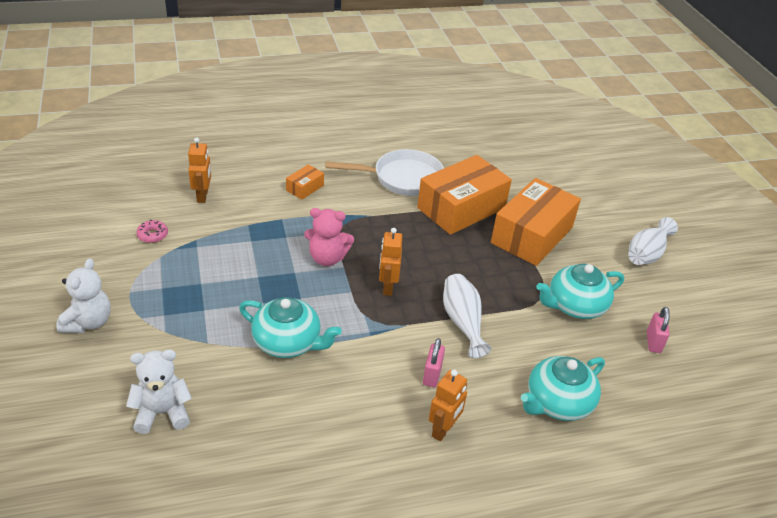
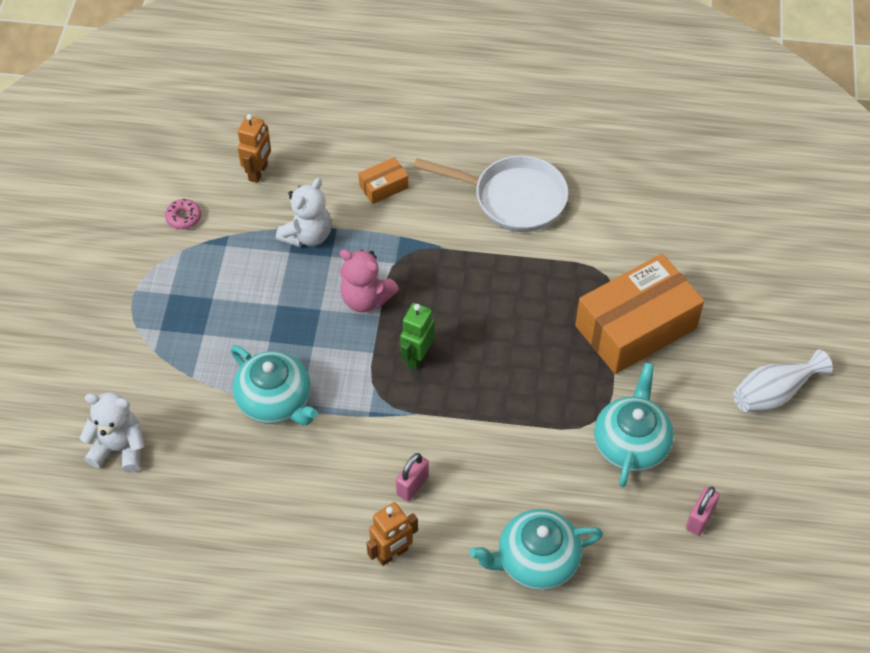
camera: 25 degrees right, 15 degrees up
(88, 322) = (82, 319): white teddy bear -> white teddy bear (307, 235)
(387, 287) = (417, 357): orange robot -> green robot
(461, 208) = (565, 263): orange box -> none
(462, 322) = (482, 428): white vase -> none
(575, 306) = (631, 443): turquoise teapot -> turquoise teapot turned 105 degrees clockwise

